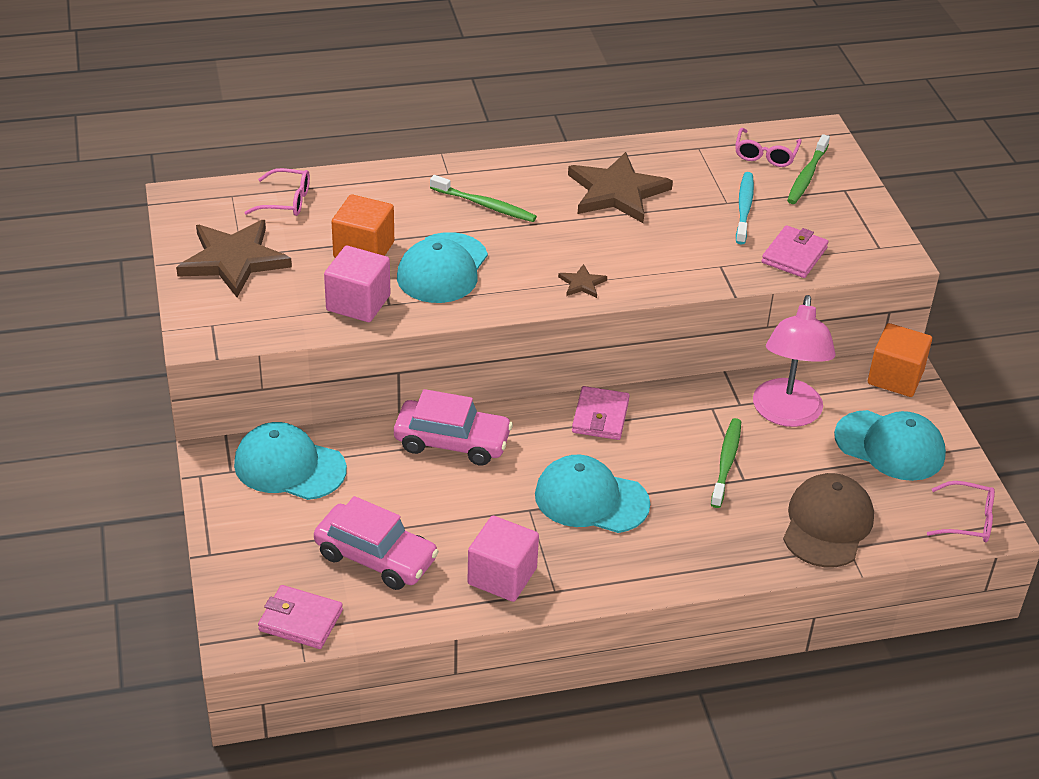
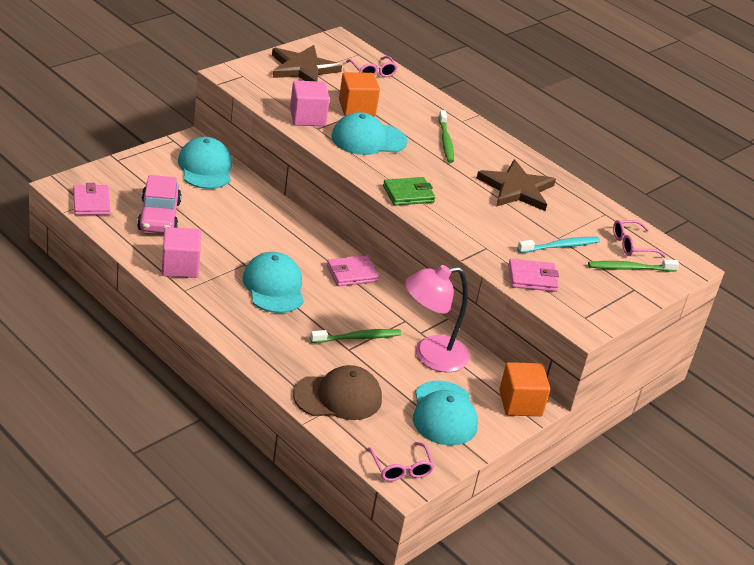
camera: 55 degrees right, 5 degrees down
(452, 442) = (276, 220): pink car -> none
(582, 283) = (408, 194): brown star -> green wallet

